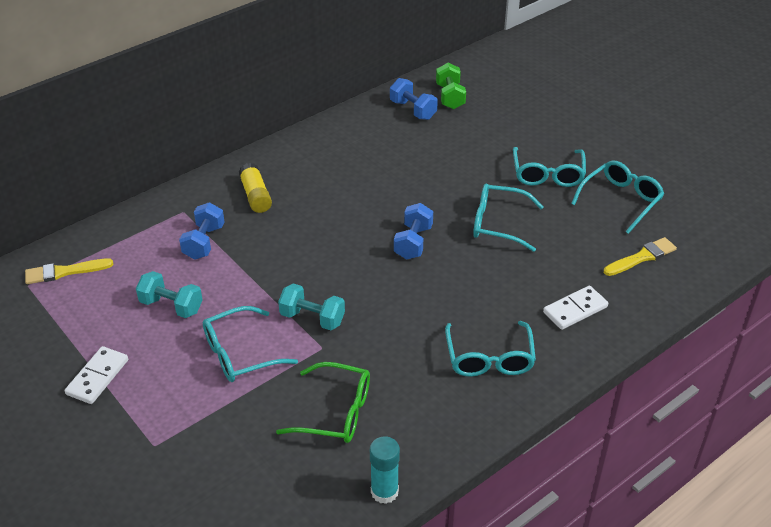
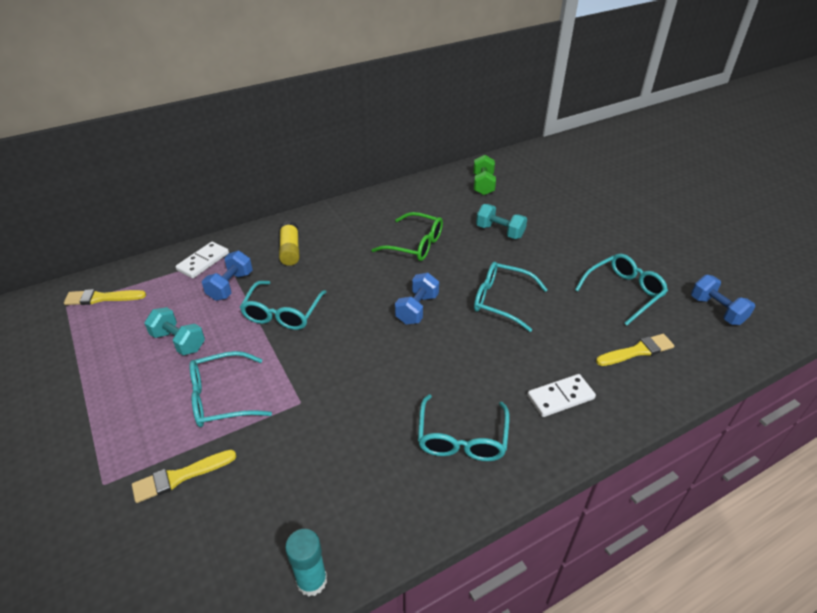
camera: 10 degrees right, 0 degrees up
(97, 377) = (83, 402): white domino -> white domino (203, 261)
(228, 428) = (180, 476): none -> yellow brush
(312, 318) = (301, 371): turquoise dumbbell -> turquoise dumbbell (500, 231)
(336, 412) = (291, 475): green glasses -> green glasses (415, 244)
(413, 110) = (448, 192): blue dumbbell -> blue dumbbell (716, 310)
(548, 174) = (557, 260): turquoise glasses -> turquoise glasses (282, 313)

